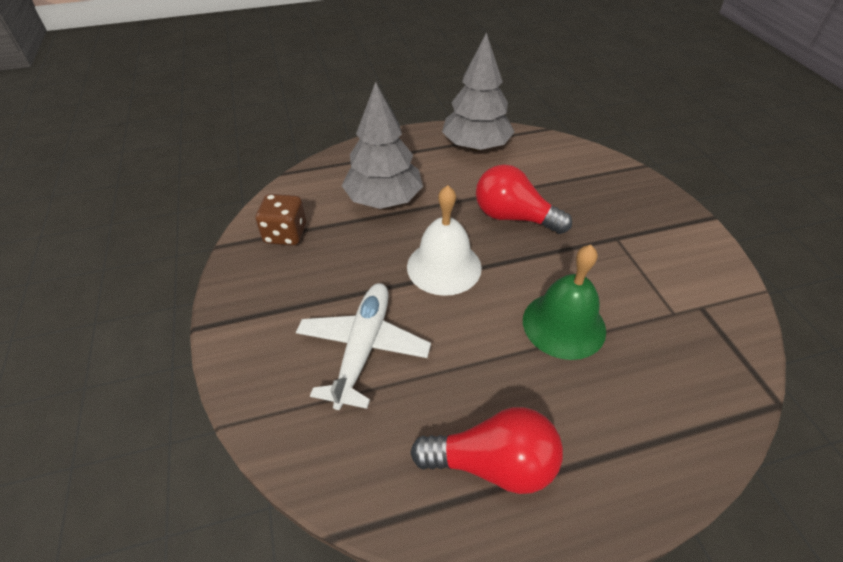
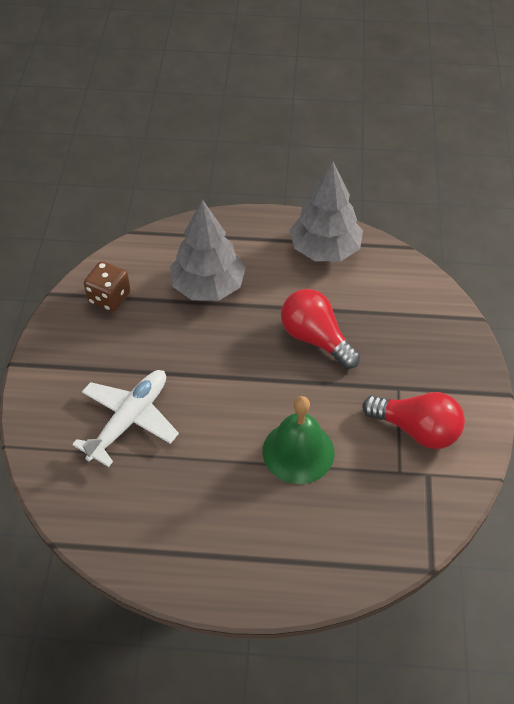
camera: 20 degrees right, 5 degrees up
(444, 266) = (227, 369): white bell -> none
(493, 464) = (182, 536): red light bulb -> red light bulb (416, 429)

